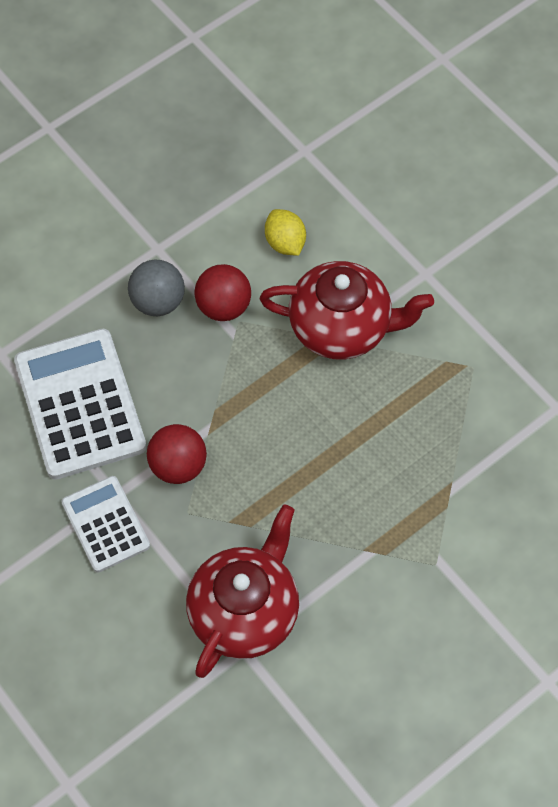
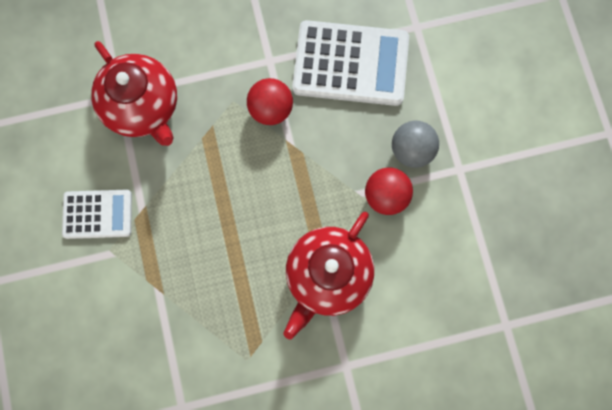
camera: 115 degrees right, 15 degrees up
(105, 524) = (251, 46): white calculator -> white calculator (98, 214)
(285, 243) = (423, 268): yellow lemon -> none

